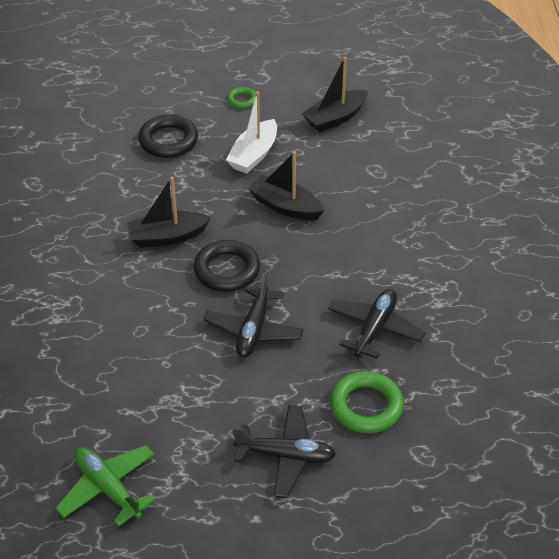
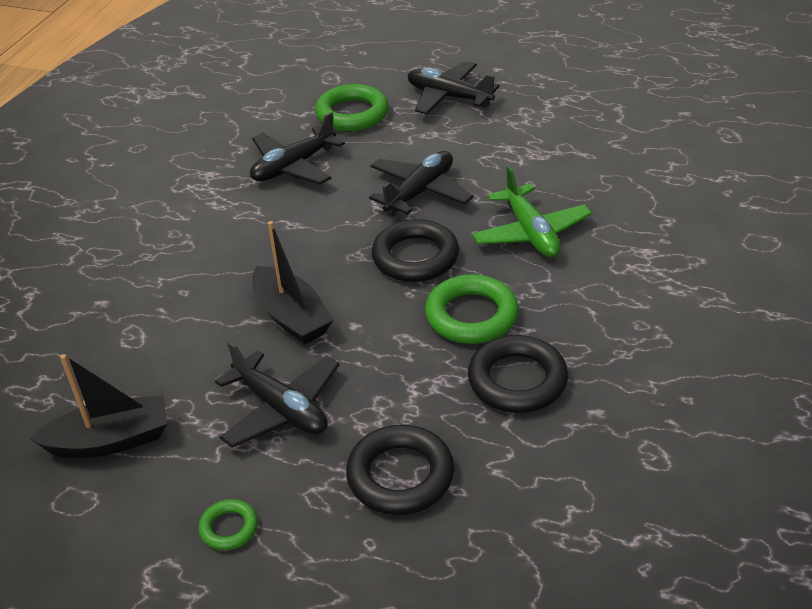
camera: 155 degrees left, 5 degrees down
(108, 488) = (620, 106): green plane -> green plane (530, 233)
(122, 203) = (517, 380): none -> black ring
(167, 237) = (471, 315): black boat -> green ring
(253, 155) = (281, 409): white boat -> black plane

